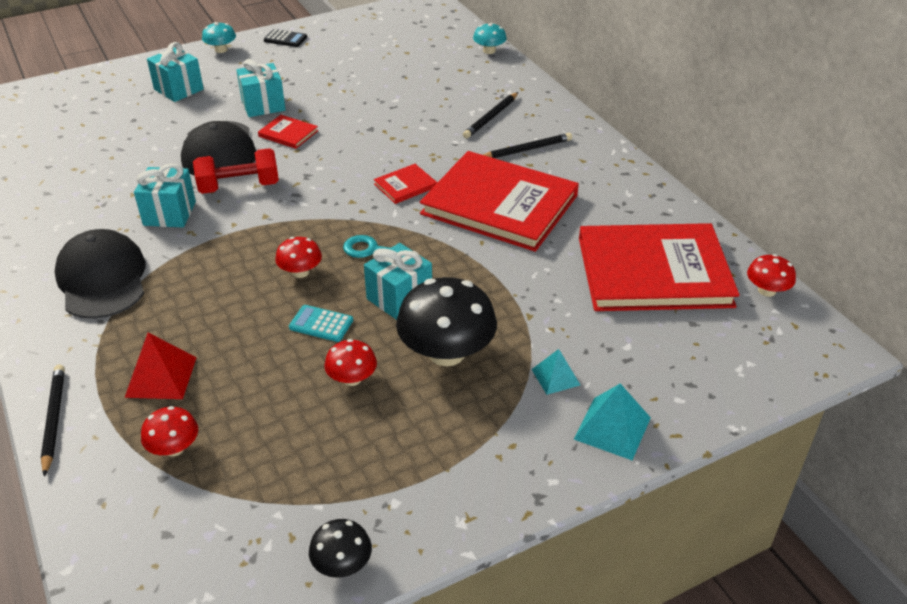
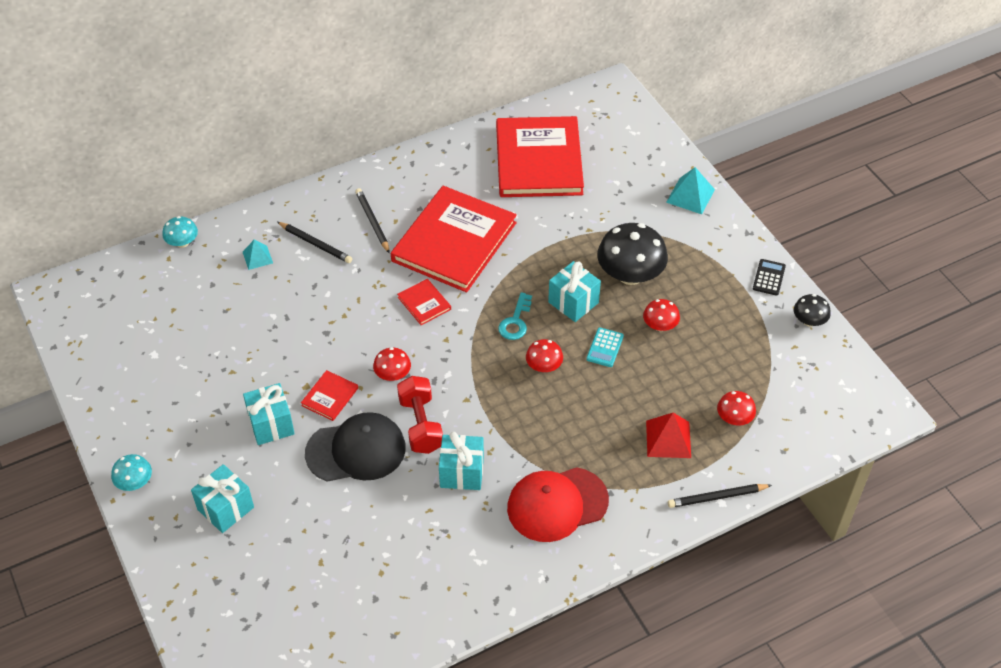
camera: 90 degrees left, 10 degrees up
(102, 279) = (557, 504): black cap -> red cap
(285, 39) = (119, 422): black calculator -> black calculator (769, 277)
(555, 377) = (648, 219): turquoise pyramid -> turquoise pyramid (257, 257)
(766, 290) = (557, 107): red mushroom -> red mushroom (393, 374)

